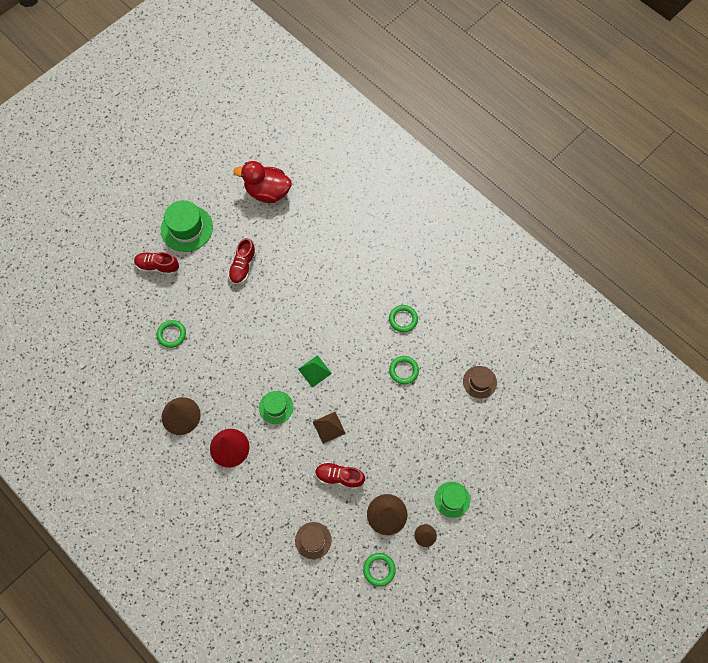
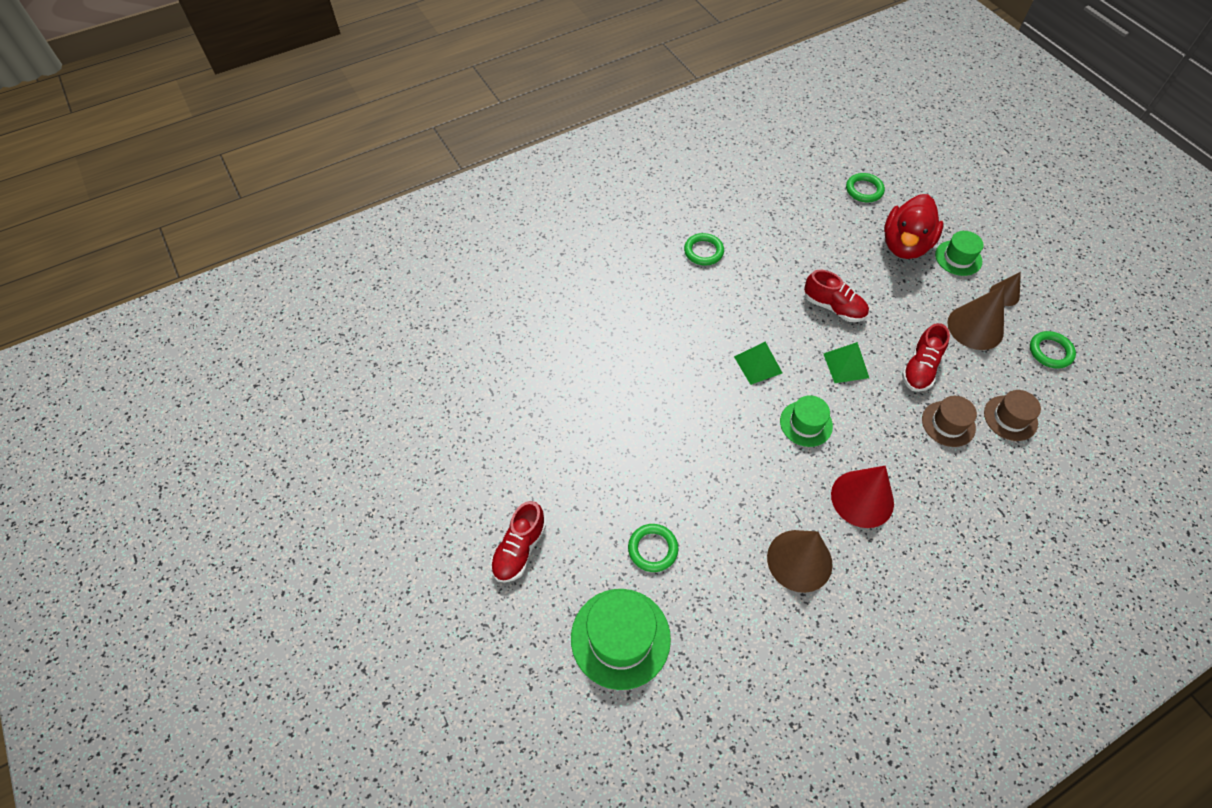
camera: 75 degrees left, 10 degrees down
(186, 228) = (464, 490): green hat -> green hat (620, 638)
(243, 266) = (563, 422): red shoe -> red shoe (833, 307)
(267, 192) = (446, 364): red duck -> red duck (905, 245)
(329, 427) = (846, 365): brown pyramid -> green pyramid
(403, 370) = (777, 267): green ring -> green ring (864, 190)
(479, 382) = (807, 198): brown hat -> brown hat (948, 424)

